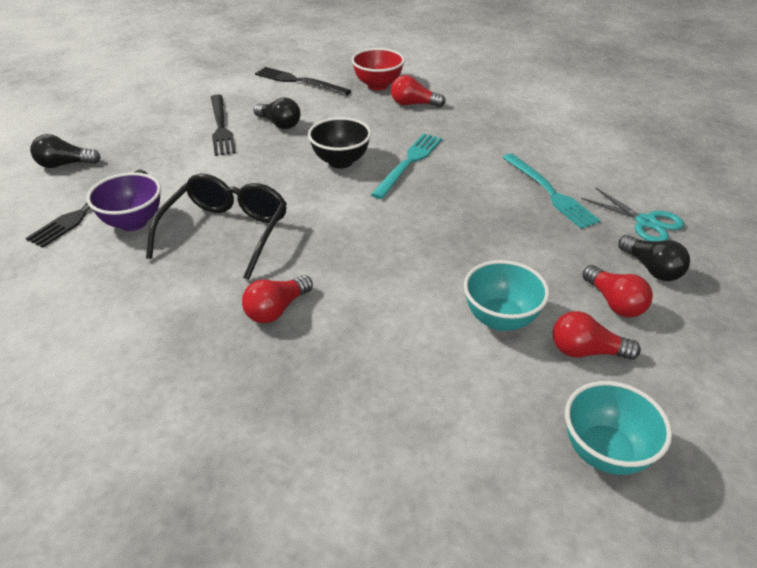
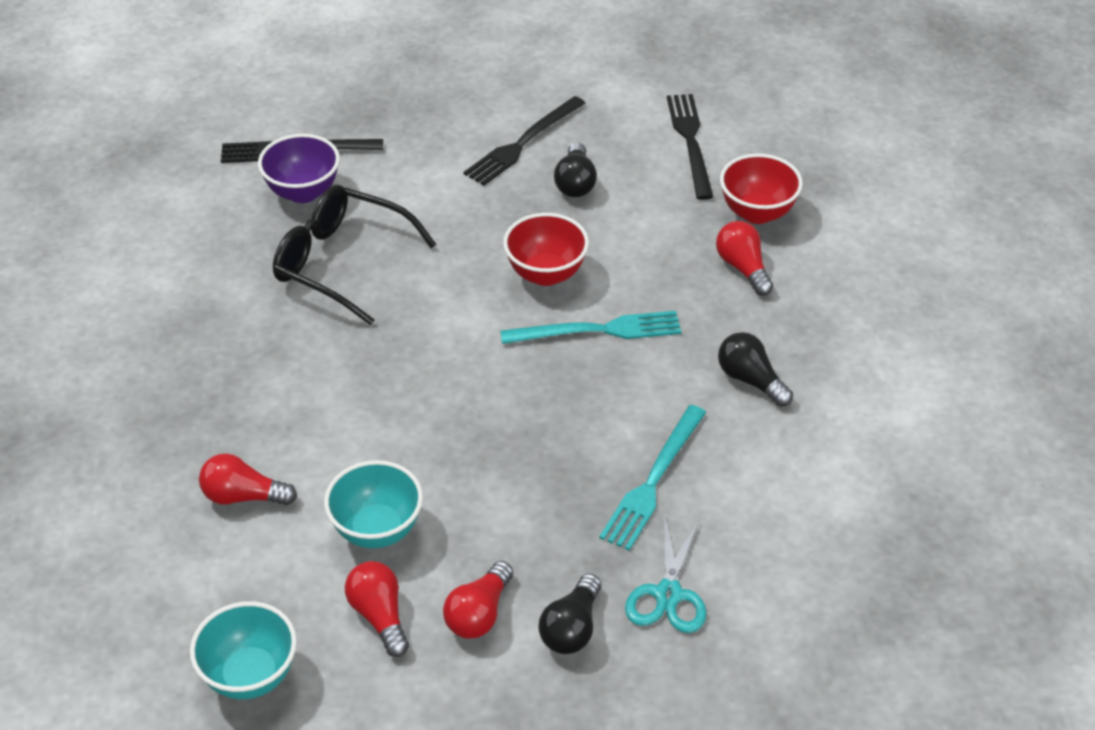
camera: 55 degrees right, 5 degrees up
(65, 164) = (349, 86): black light bulb -> black light bulb (750, 380)
(226, 233) = (342, 263): black glasses -> black glasses turned 135 degrees counterclockwise
(276, 310) = (263, 363): red light bulb -> red light bulb (243, 496)
(340, 162) = (546, 274): black bowl -> red bowl

